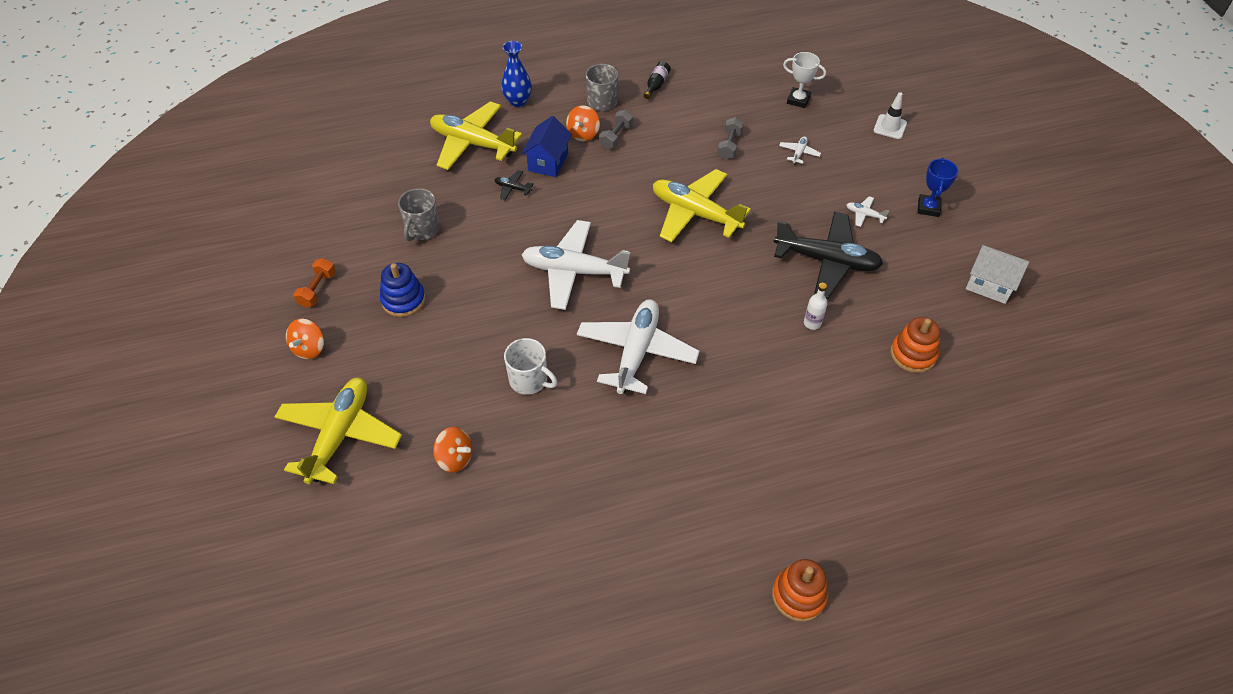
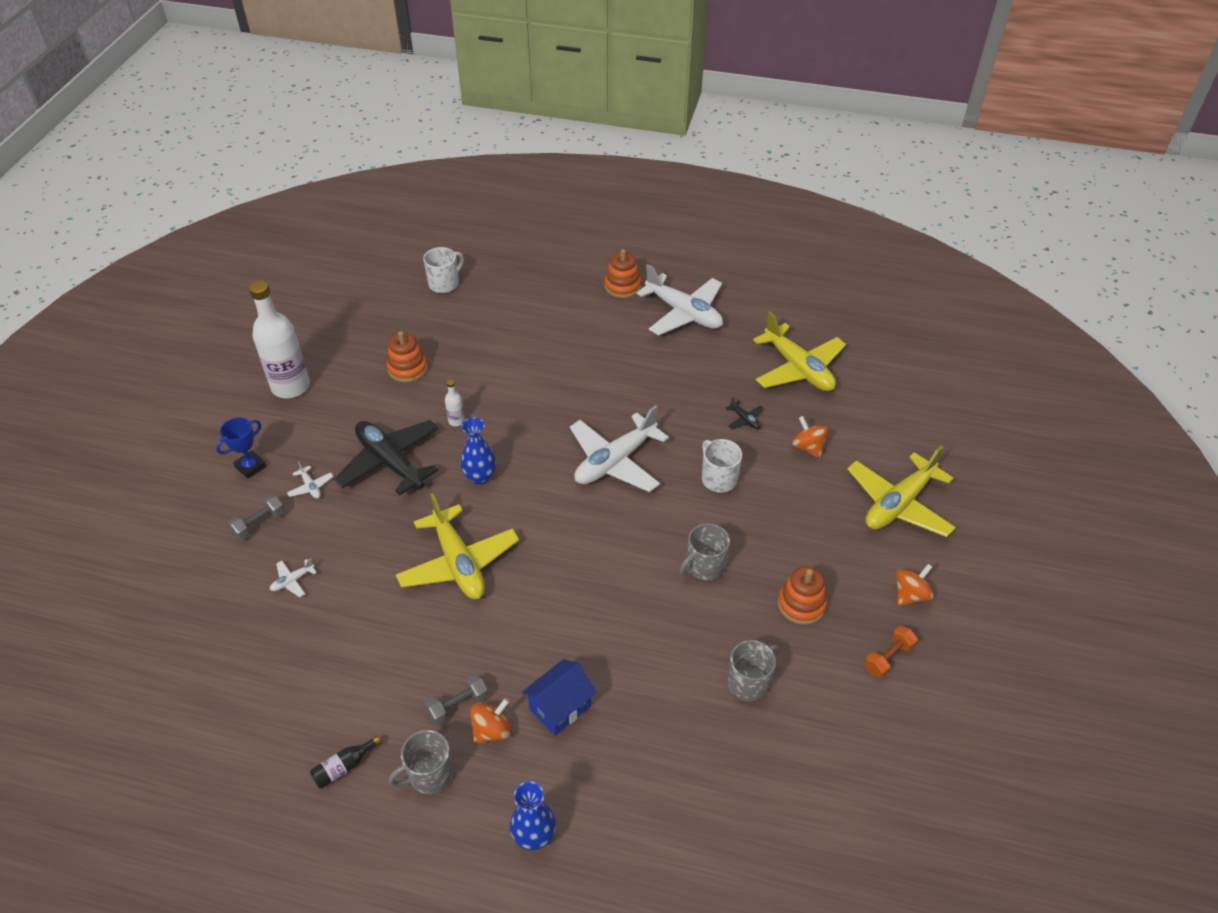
camera: 150 degrees left, 5 degrees down
(403, 300) = (801, 604): blue stacking toy -> orange stacking toy
(473, 143) = (632, 787): yellow plane -> yellow plane (798, 368)
(499, 295) = (704, 566): none -> grey mug
(513, 188) = (622, 689): black plane -> black plane (745, 419)
(574, 271) = (619, 557): white plane -> white plane (683, 313)
(729, 145) = (350, 627): grey dumbbell -> grey dumbbell (259, 524)
(741, 283) = (480, 477): none -> blue vase
(798, 100) = (215, 651): white trophy -> none
(890, 127) = (171, 565): white traffic cone -> none
(989, 285) = (291, 386): white house -> white bottle
(998, 483) = (444, 283): none -> white mug

